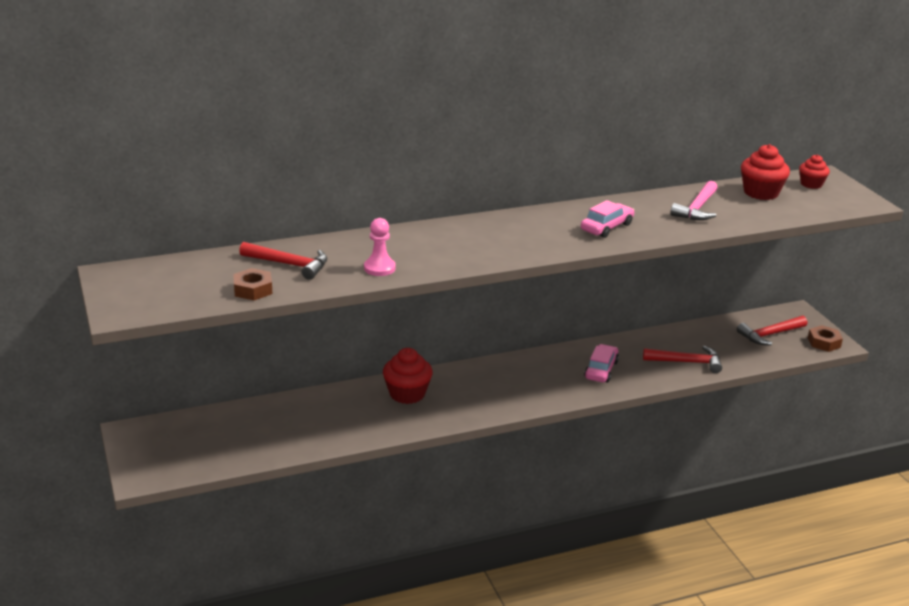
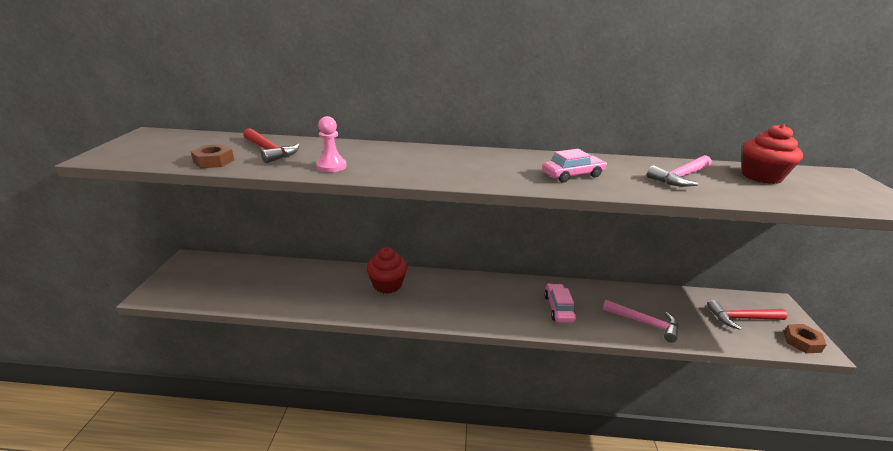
camera: 25 degrees right, 0 degrees up
(601, 370) = (558, 308): pink car -> pink car turned 45 degrees counterclockwise
(687, 362) = (644, 323): red hammer -> pink hammer
(811, 184) = (826, 179): red cupcake -> none

